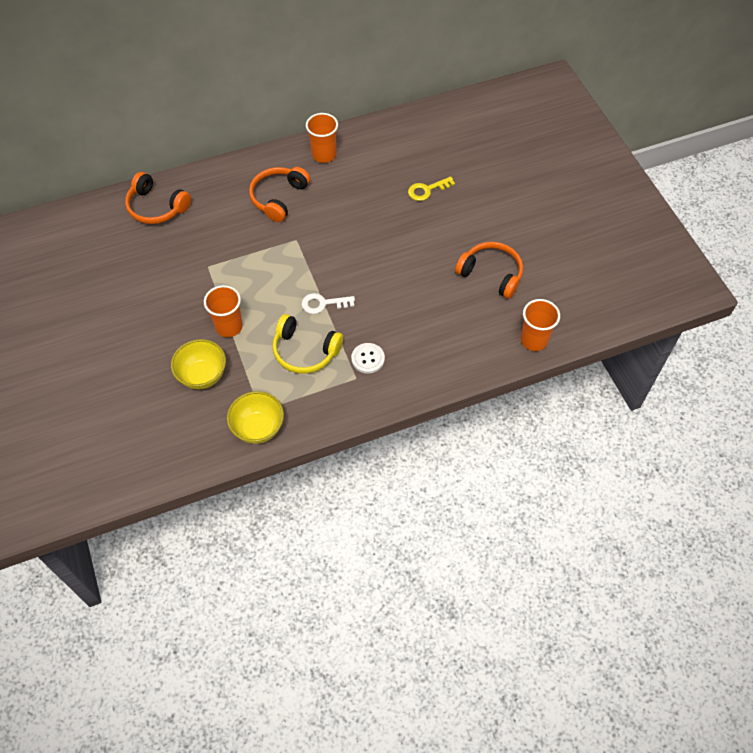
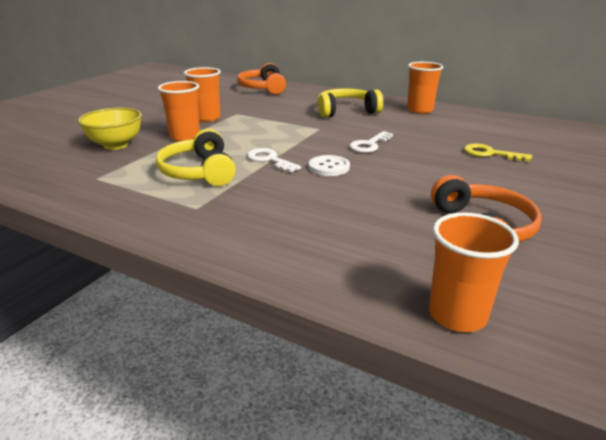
camera: 50 degrees right, 30 degrees down
(198, 291) = (207, 118): none -> orange cup
(258, 428) = (70, 185): yellow bowl -> none
(278, 198) = (346, 111): orange headphones -> yellow headphones
(353, 235) = (369, 145): none -> white key
(368, 359) = (233, 204): white button -> white button (329, 167)

